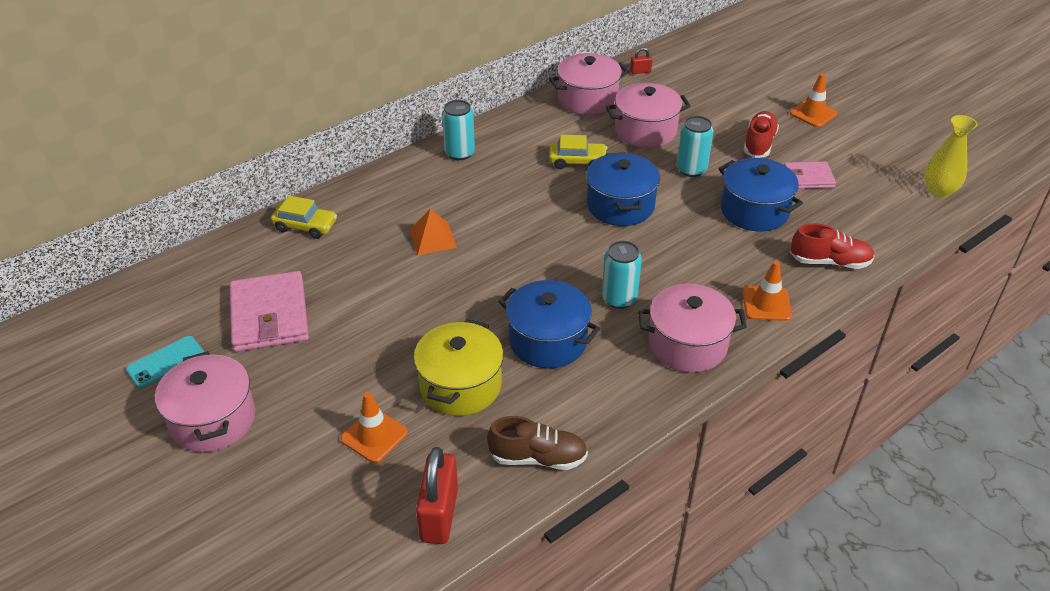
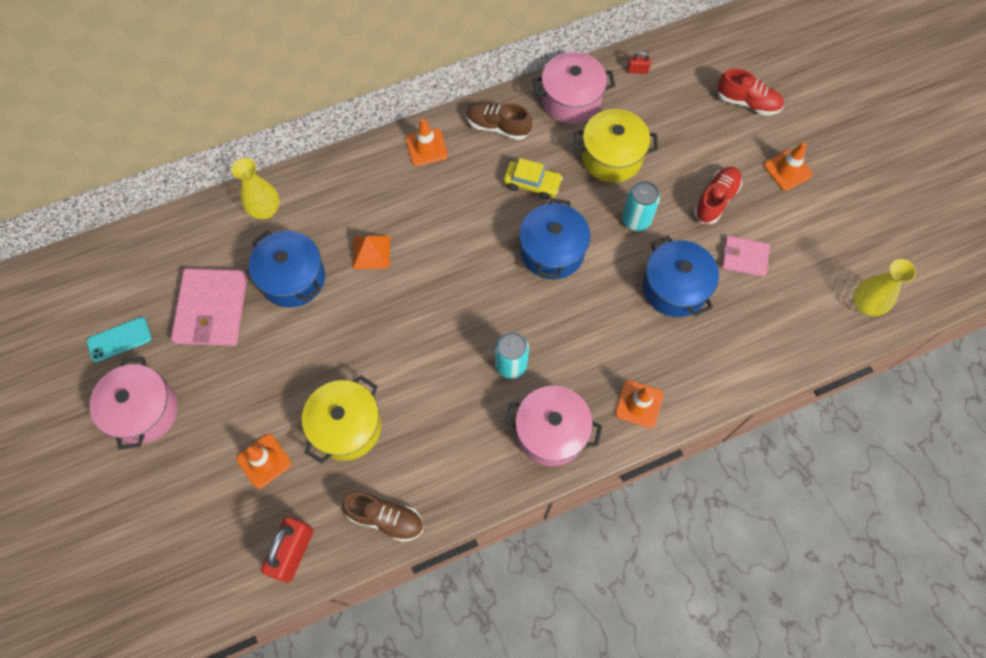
camera: 15 degrees right, 25 degrees up
(305, 226) = (265, 210): yellow car -> yellow vase
(459, 153) = (426, 147): turquoise can -> orange traffic cone
(525, 128) = (498, 127): none -> brown shoe
(548, 341) = (433, 397): blue pot -> blue pot (293, 278)
(645, 131) = (611, 157): pink pot -> yellow pot
(829, 262) = (718, 369): red shoe -> red shoe (747, 102)

